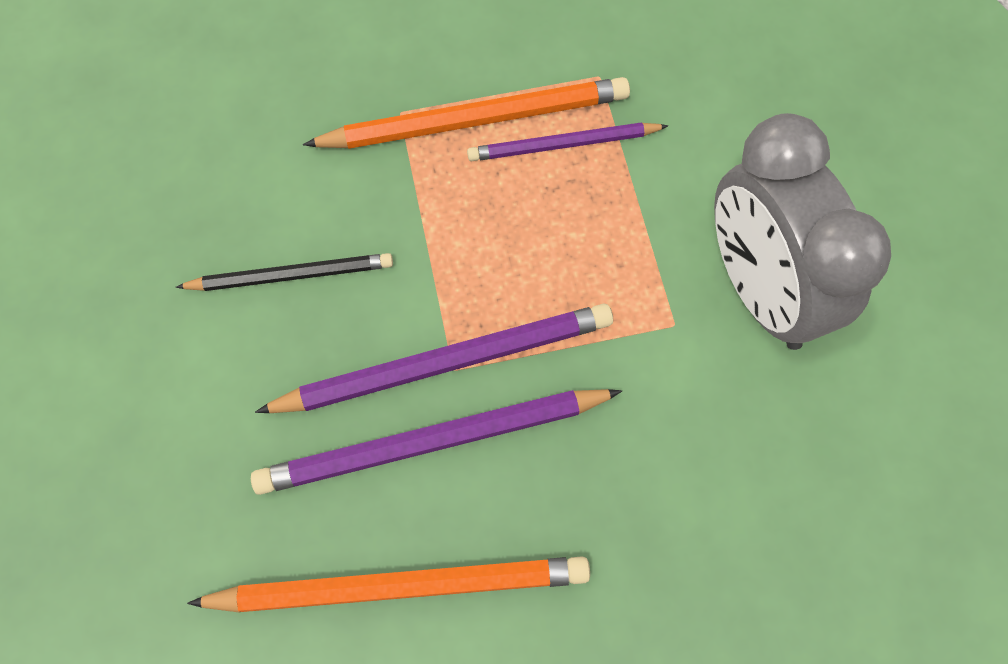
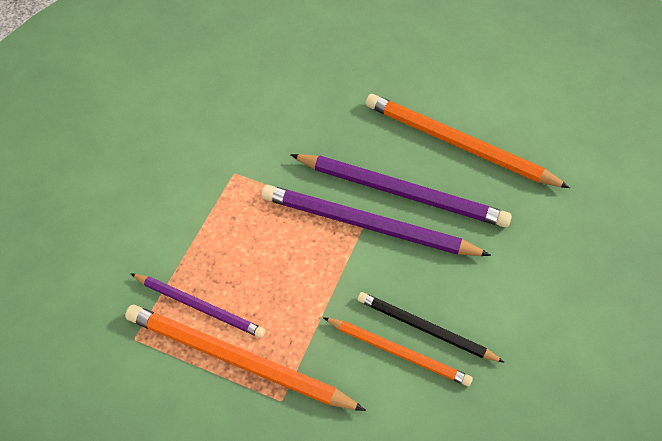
camera: 145 degrees left, 10 degrees down
(307, 231) = (398, 352): none -> orange pencil
(761, 290) = (175, 162): grey clock -> none

